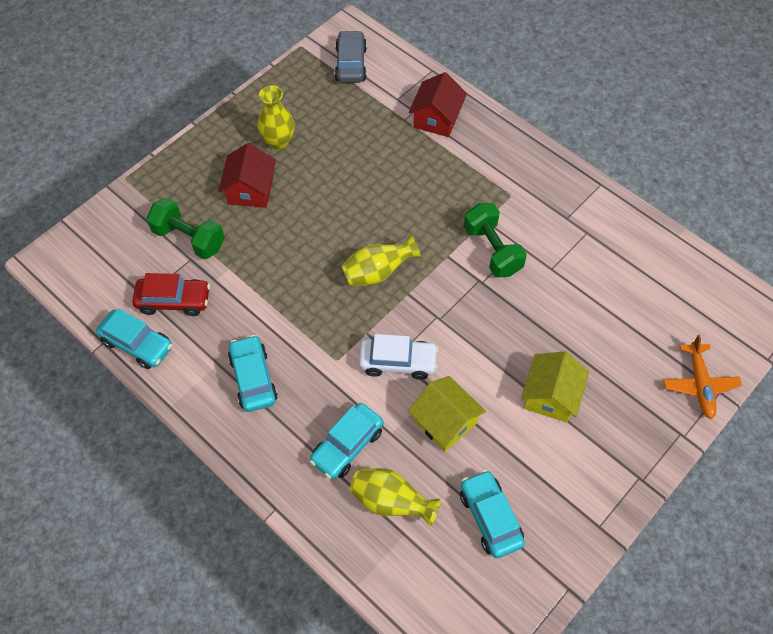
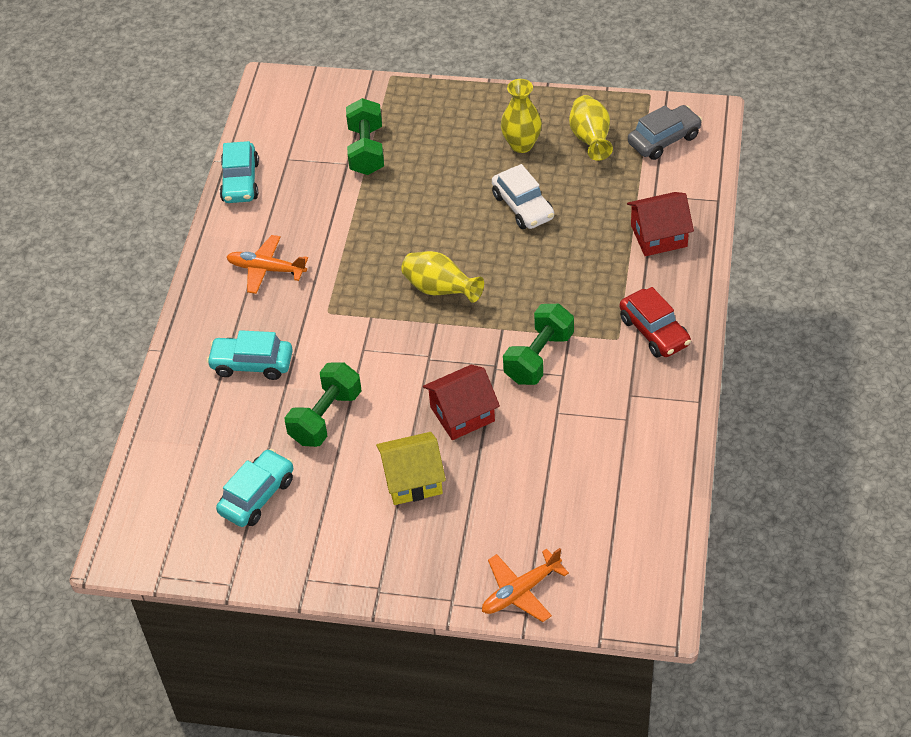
camera: 60 degrees right, 10 degrees down
(174, 301) = (298, 178): red car -> red car (654, 331)
(250, 190) = (452, 158): red house -> red house (462, 414)
(253, 378) = (266, 269): turquoise car -> orange plane
(391, 501) = (222, 420): yellow vase -> yellow vase (590, 140)
(398, 362) = (359, 354): white car -> white car (523, 206)
(445, 421) = (325, 417): yellow house -> green dumbbell

